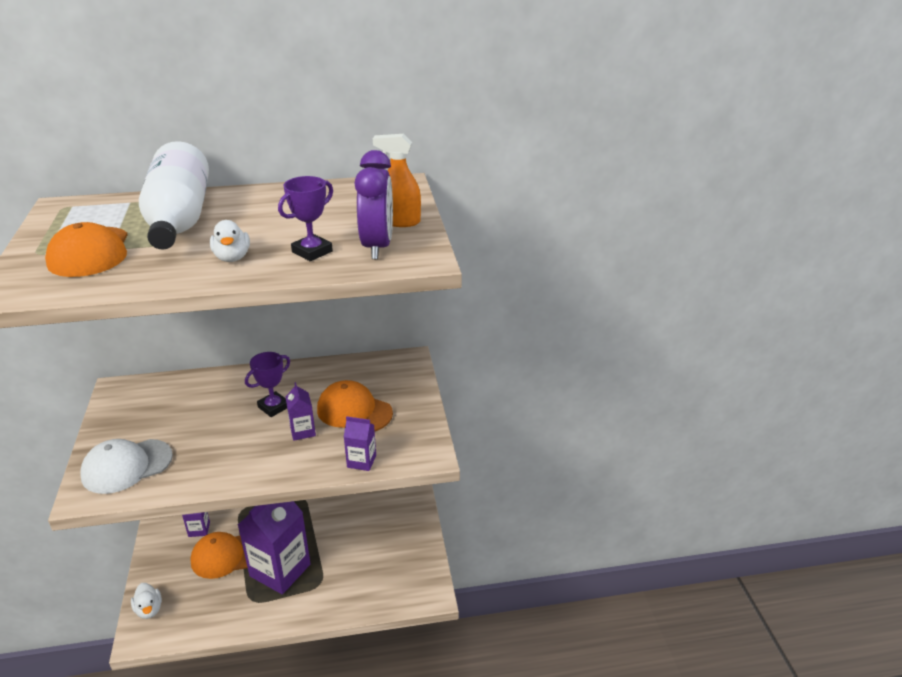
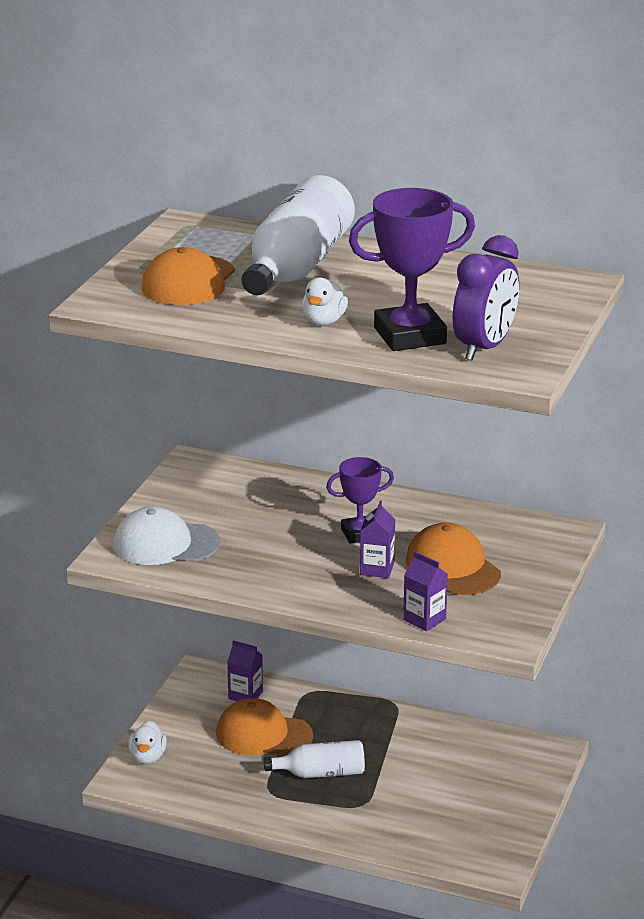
camera: 30 degrees right, 5 degrees down
(280, 570) = (321, 773): purple carton -> white bottle
(312, 252) = (410, 336): purple trophy -> purple trophy, size x1.67
(400, 222) = (535, 327): orange spray bottle -> none

